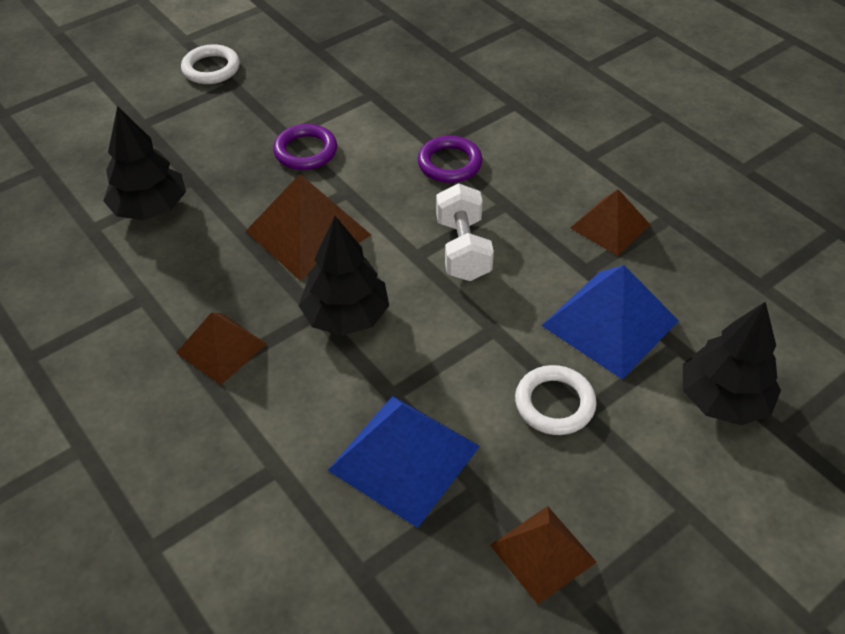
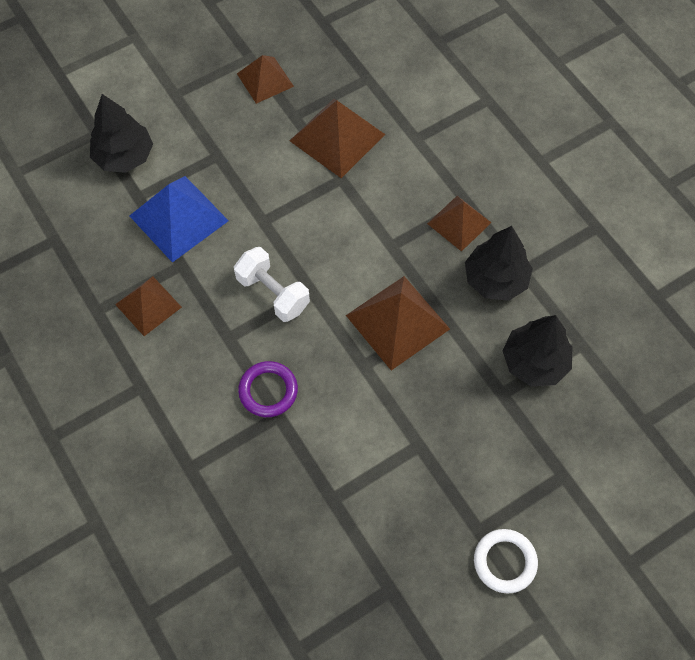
camera: 175 degrees left, 15 degrees up
(305, 151) = (400, 420): purple ring -> none
(346, 316) = (369, 240): black tree -> black tree (495, 279)
(404, 458) = (337, 137): blue pyramid -> brown pyramid
(463, 249) = (273, 293): white dumbbell -> white dumbbell turned 45 degrees counterclockwise
(554, 403) = (235, 163): white ring -> none

